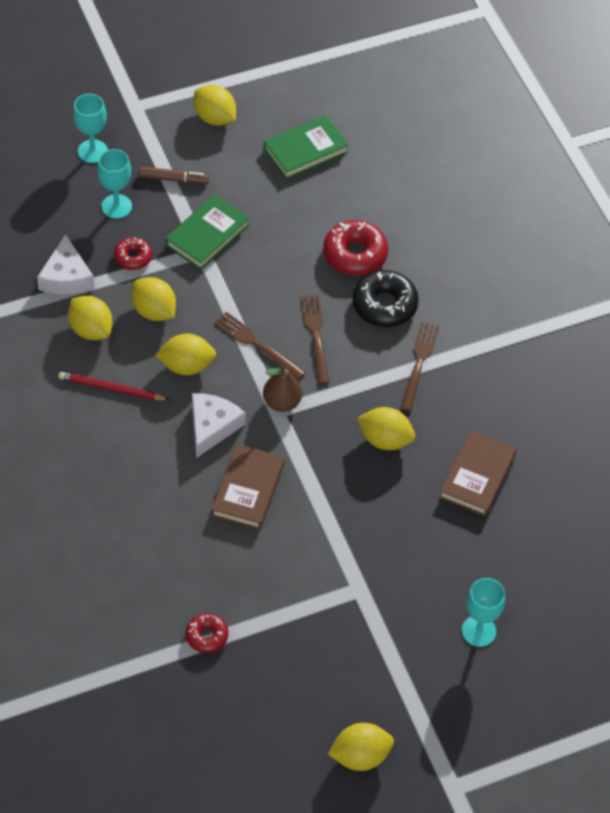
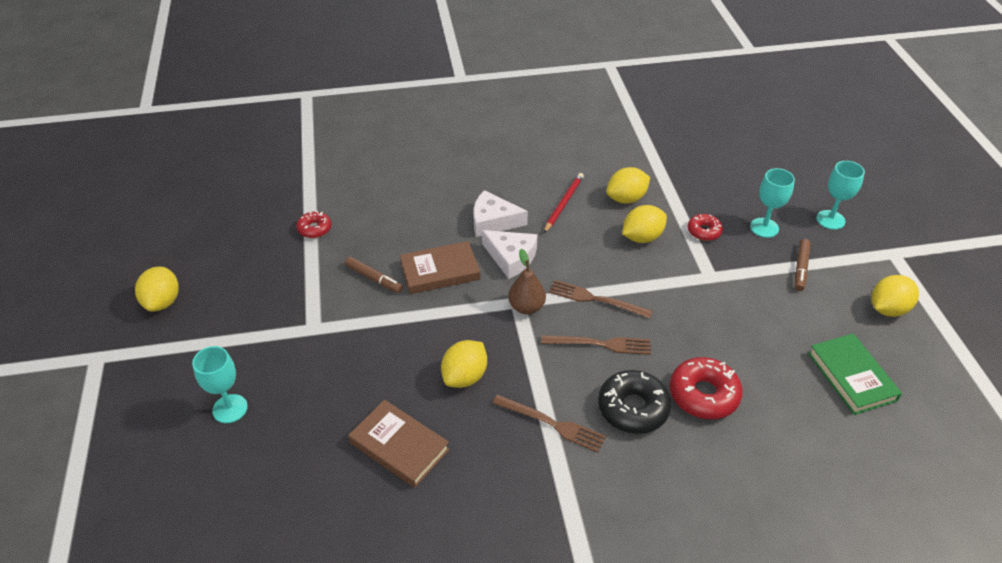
camera: 105 degrees right, 10 degrees down
(66, 277) = (684, 190): white cheese -> white cheese (493, 221)
(186, 366) = (579, 250): yellow lemon -> none
(207, 235) = (730, 283): green book -> none
(248, 490) = (440, 271): brown book -> brown book turned 45 degrees counterclockwise
(257, 344) = (596, 299): brown fork -> brown fork turned 120 degrees counterclockwise
(274, 551) = (374, 279): none -> brown marker

